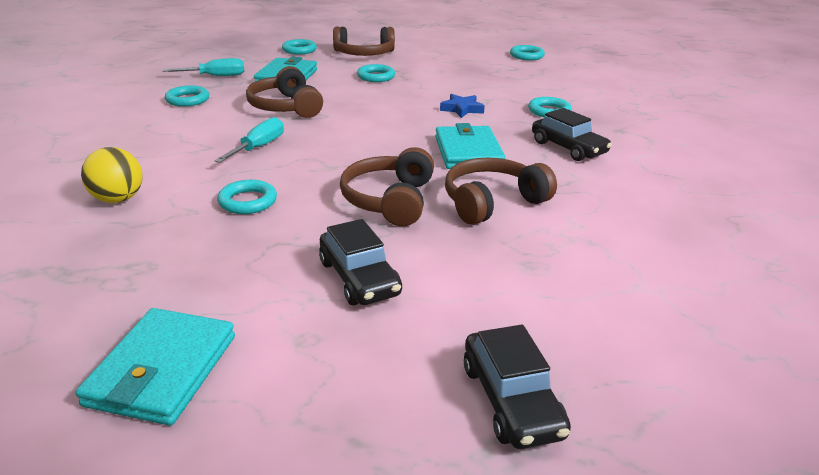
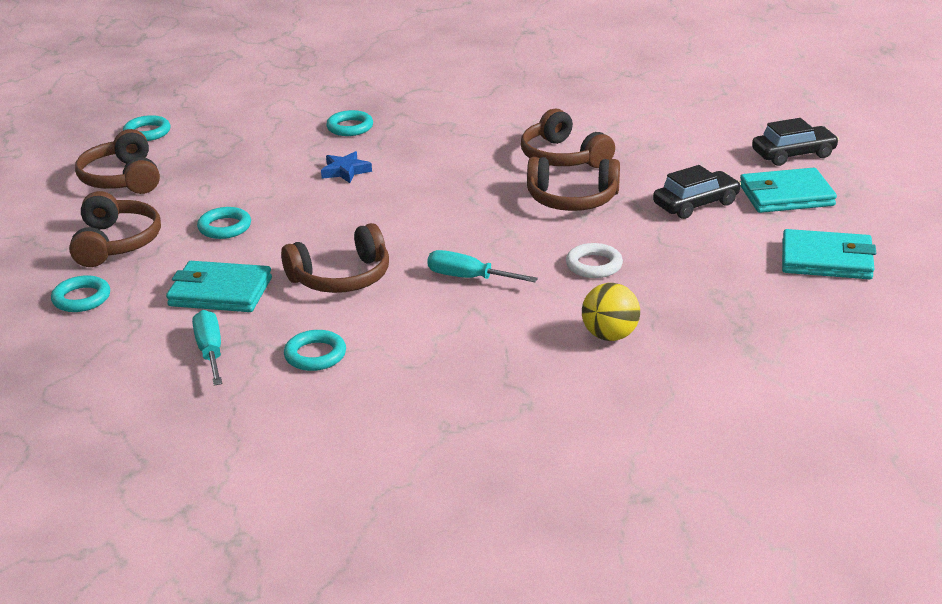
camera: 90 degrees left, 0 degrees up
(248, 201) = (594, 265): turquoise ring -> white ring
(453, 52) = (122, 179): none -> brown headphones
(468, 152) = (462, 167): turquoise wallet -> turquoise wallet (786, 195)
(568, 148) = (445, 123): black car -> none

